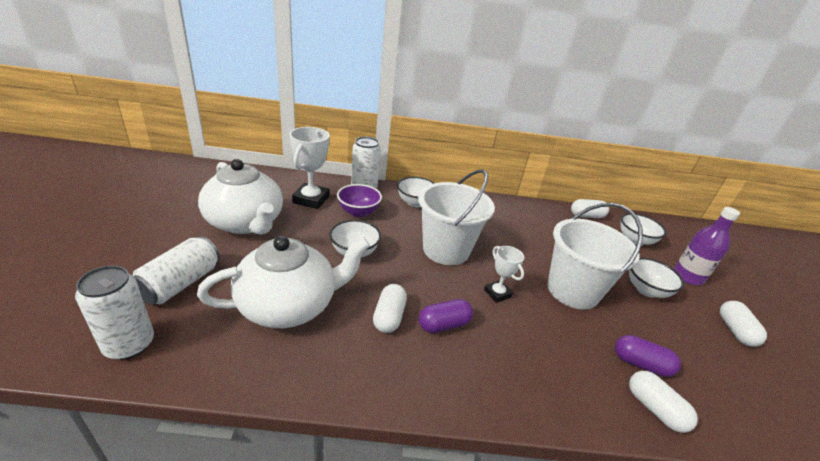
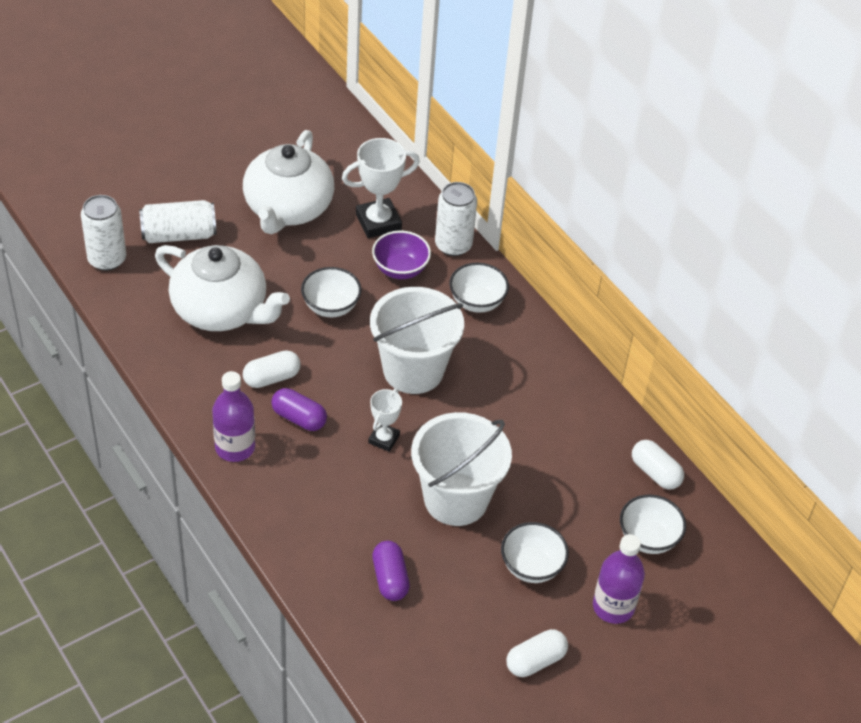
camera: 55 degrees right, 15 degrees up
(445, 384) = (235, 447): none -> purple bottle
(654, 409) = (338, 597): white capsule -> none

